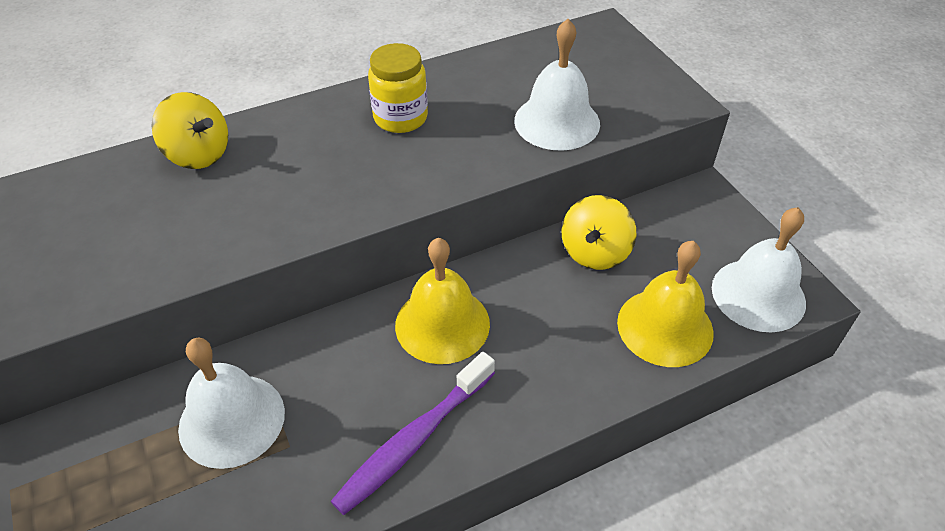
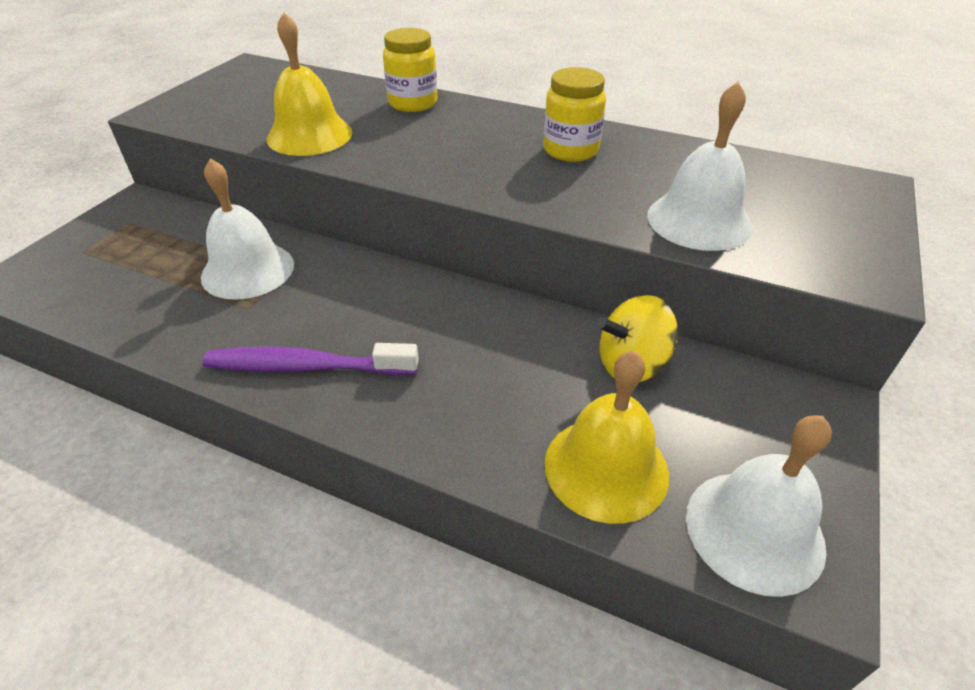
camera: 50 degrees right, 5 degrees down
(199, 154) = (413, 103): yellow spinning top -> yellow jar
(442, 324) = (437, 318): yellow bell -> yellow bell (309, 135)

